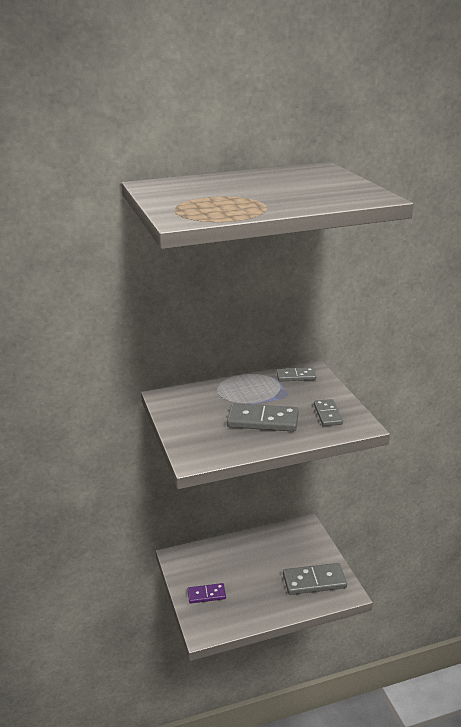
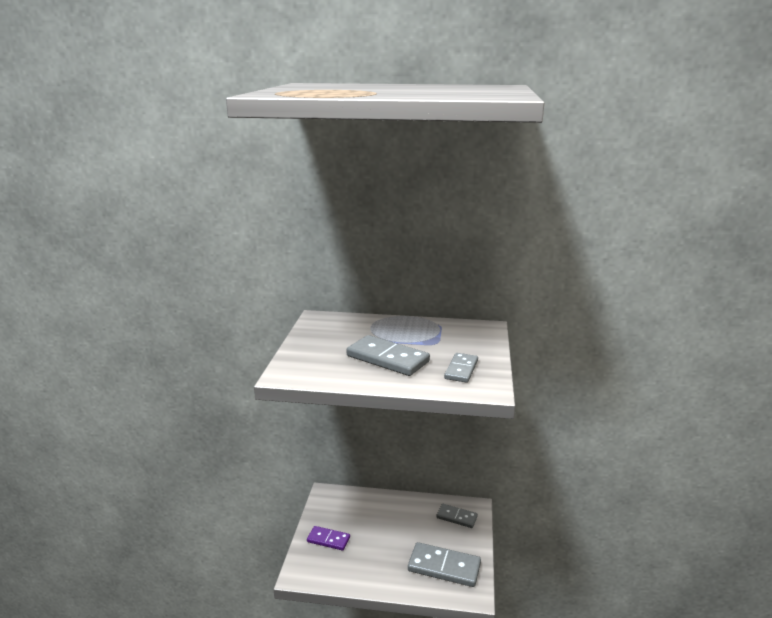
camera: 25 degrees right, 5 degrees down
(296, 376) = (463, 329): grey domino -> grey domino (456, 517)

